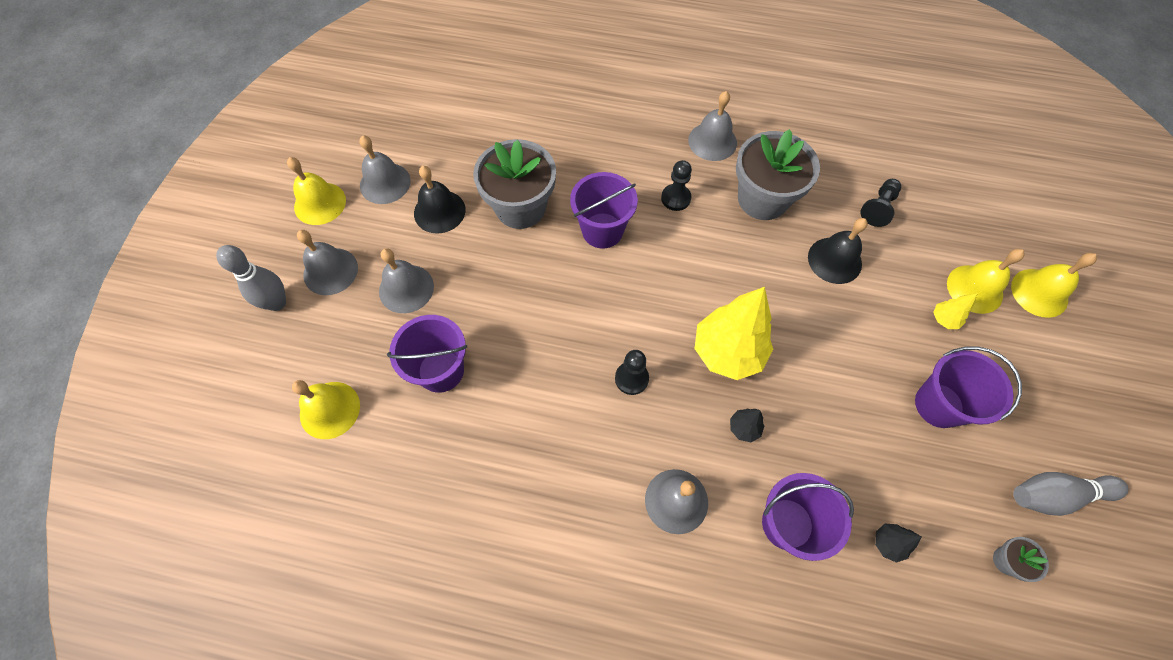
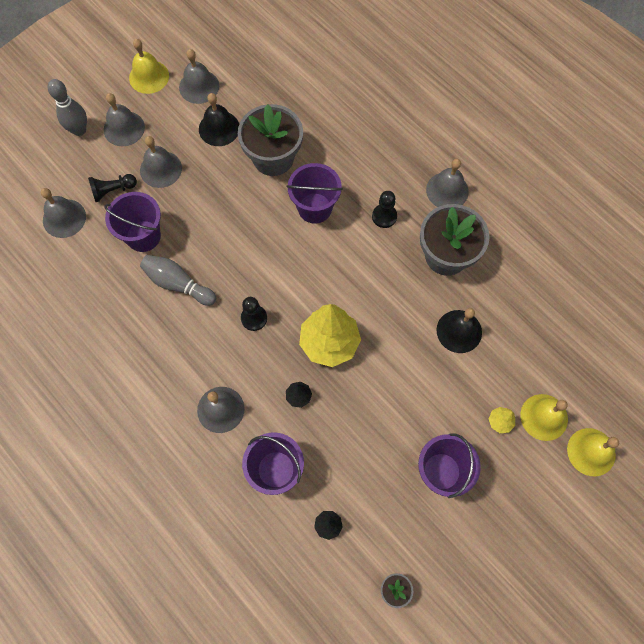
camera: 35 degrees right, 5 degrees up
(330, 410) = (64, 218): yellow bell -> grey bell
(878, 208) = (527, 315): black pawn -> black pawn (113, 190)
(1054, 495) = (466, 578): grey bowling pin -> grey bowling pin (178, 284)

